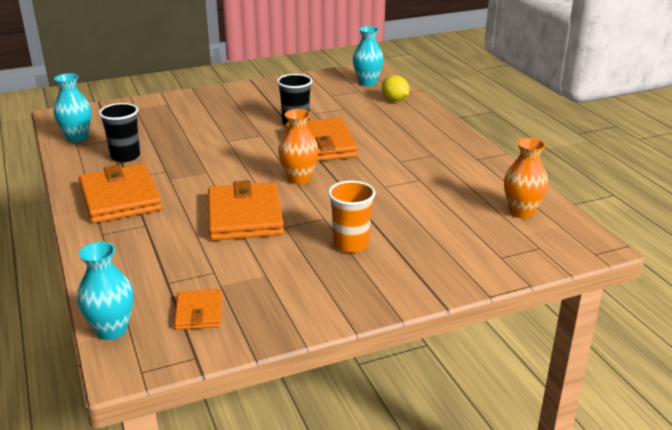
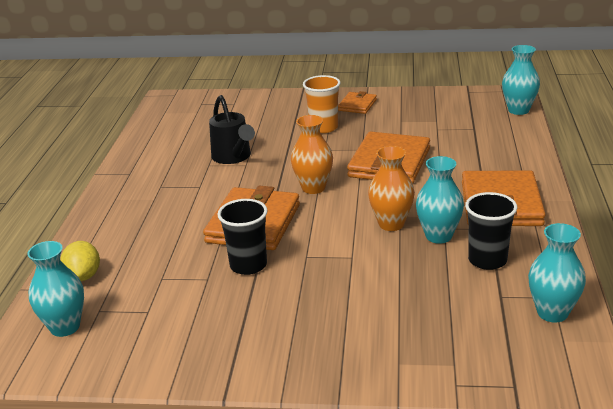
camera: 150 degrees left, 0 degrees up
(168, 164) = (438, 236): none -> turquoise vase
(199, 312) = (458, 109): orange wallet -> orange wallet (357, 105)
(406, 191) = (233, 157): none -> black watering can
(521, 212) = (174, 125): orange vase -> orange vase (391, 224)

